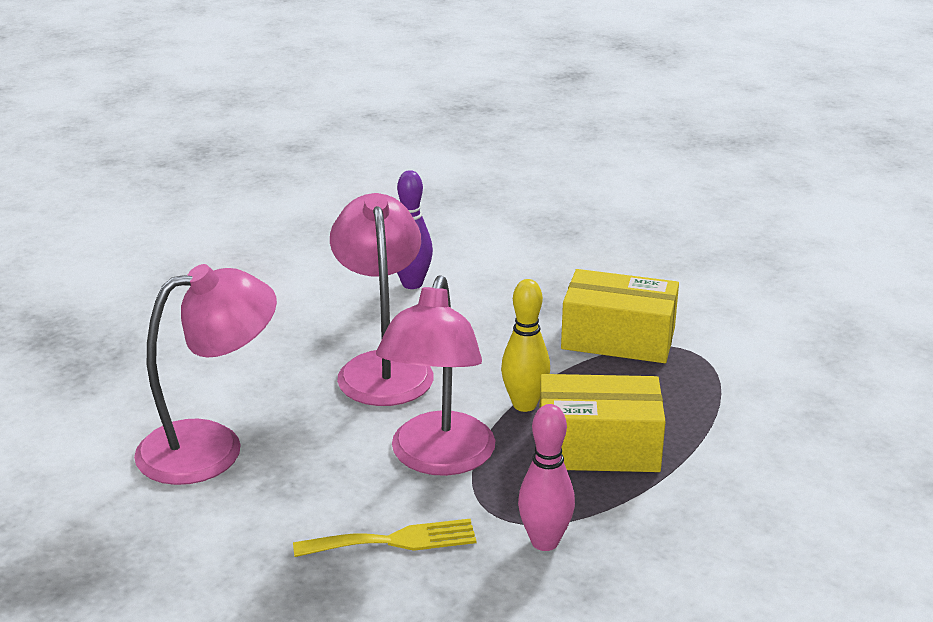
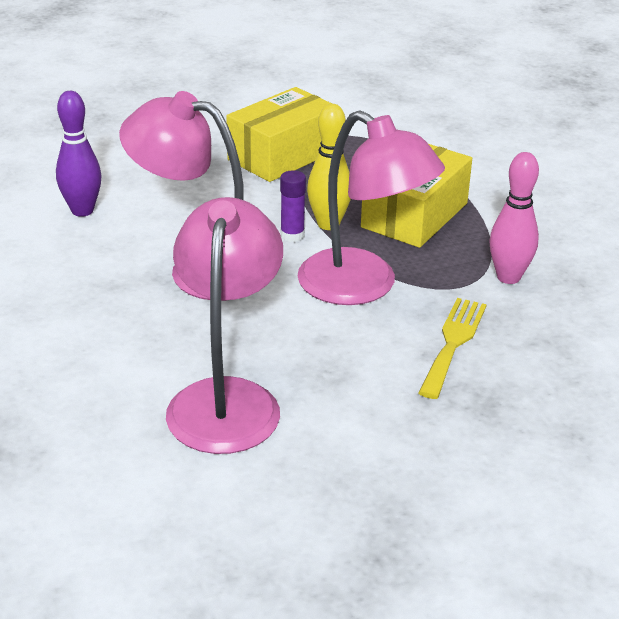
camera: 60 degrees left, 5 degrees up
(484, 392) = (292, 235): none -> purple glue stick

